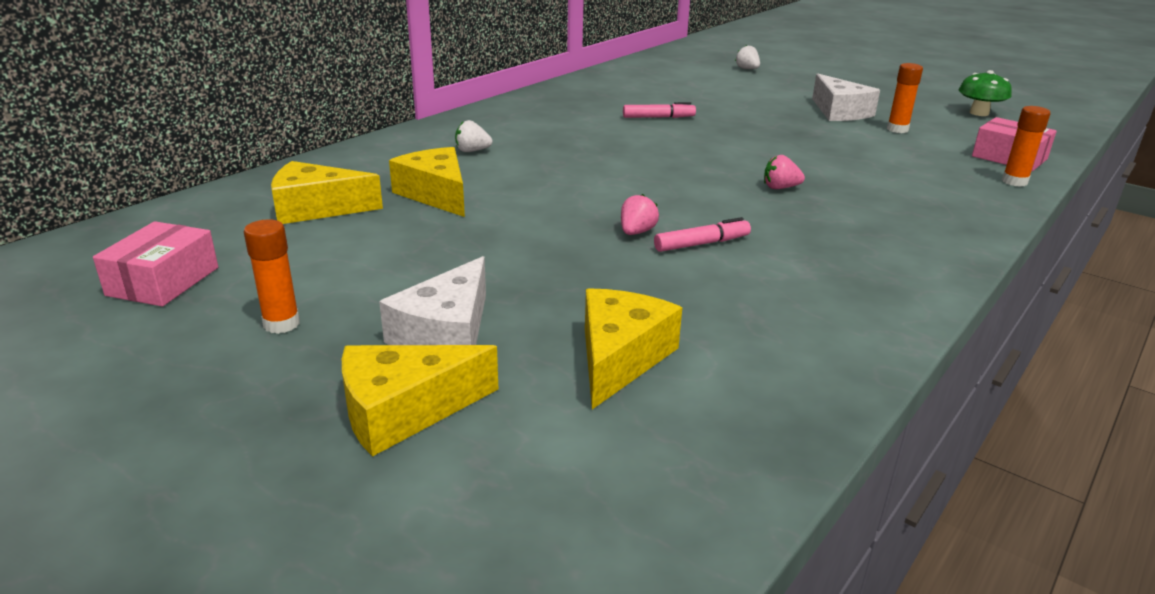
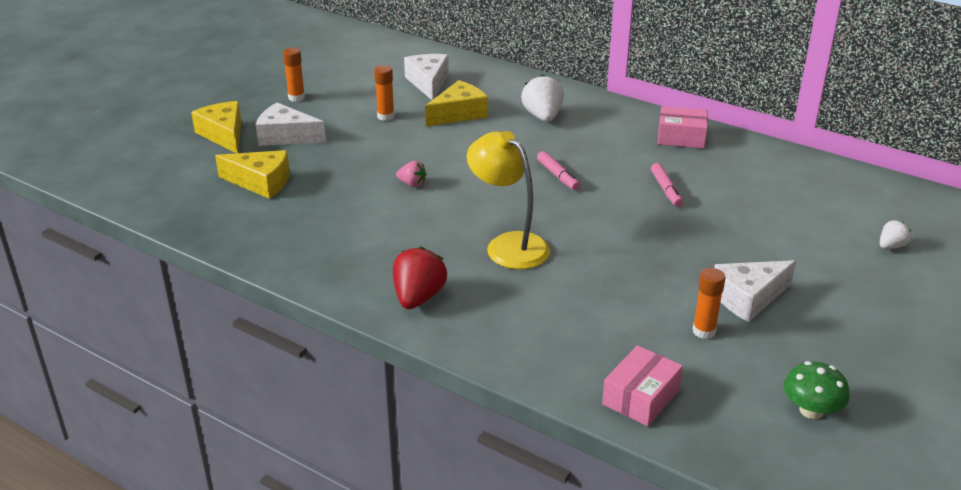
camera: 85 degrees right, 5 degrees up
(163, 281) = (337, 64): pink box -> pink box (681, 137)
(316, 208) = (428, 83): yellow cheese -> white cheese
(472, 151) = (543, 117): white strawberry -> white strawberry, size x1.80
(702, 244) = (397, 208): pink marker -> pink marker (557, 176)
(780, 188) = (508, 245): pink strawberry -> yellow lamp
(911, 239) = (418, 297): none -> red strawberry
(1014, 182) = (565, 383): orange glue stick -> orange glue stick (385, 116)

